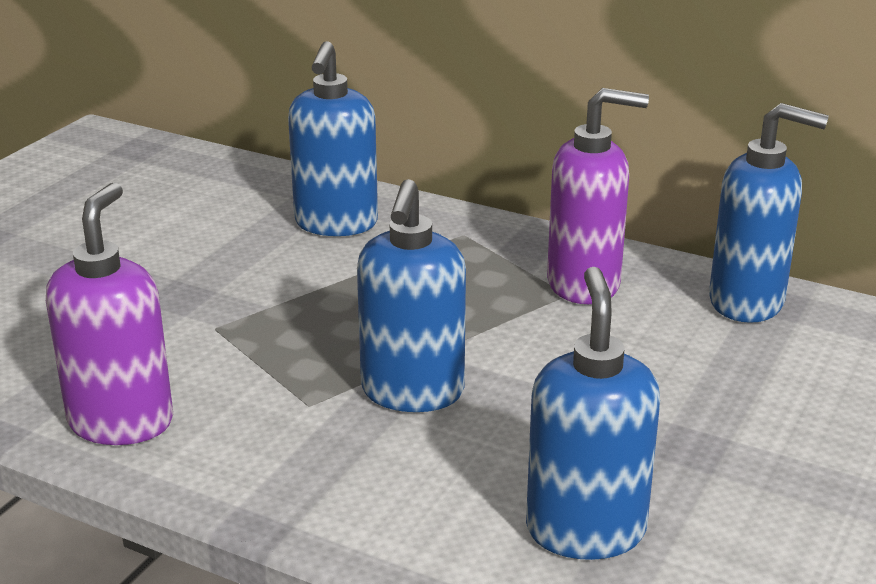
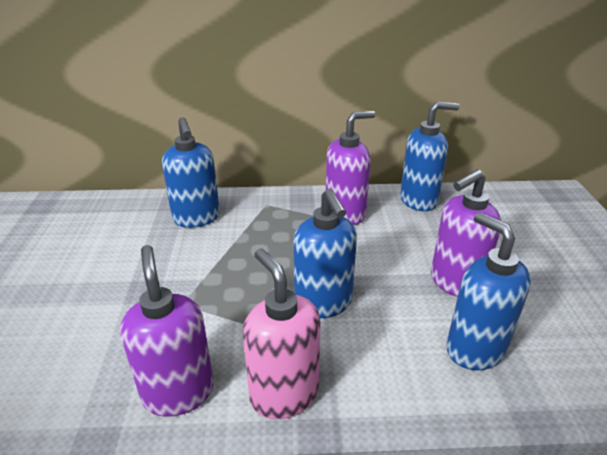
camera: 30 degrees left, 5 degrees up
(247, 473) = (284, 394): none -> pink soap dispenser
(663, 438) = (455, 282): none -> purple soap dispenser

